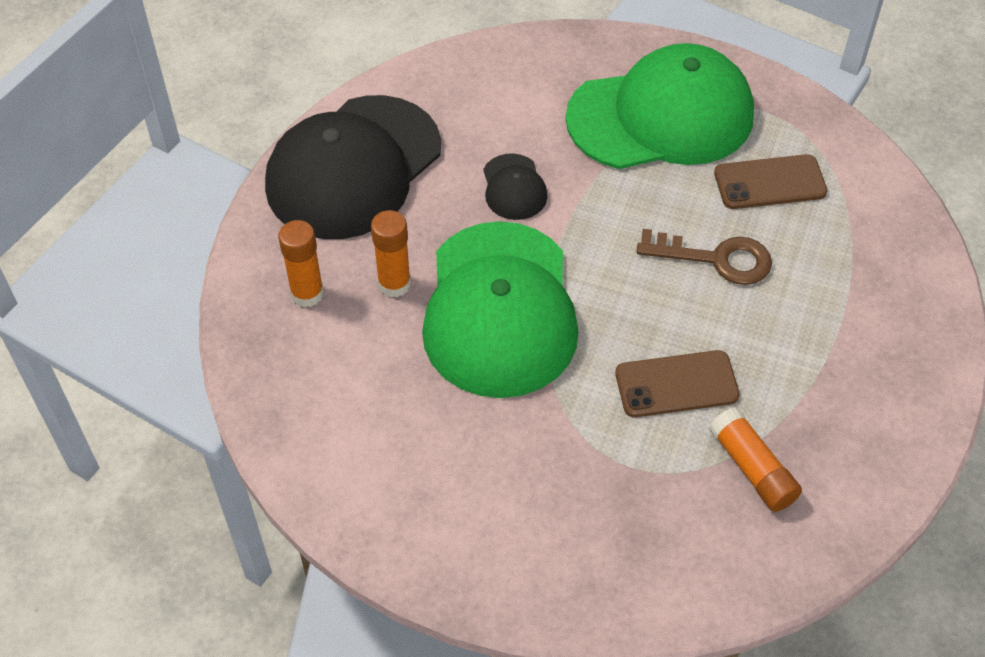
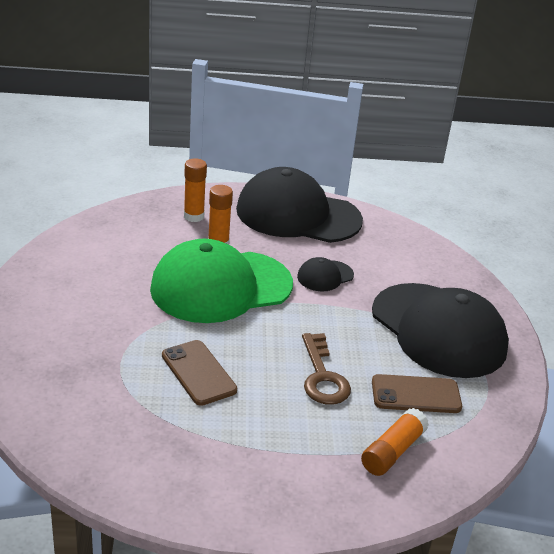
camera: 65 degrees right, 20 degrees down
(661, 116) = (438, 330): green cap -> black cap
(752, 468) = (141, 421): orange glue stick -> orange glue stick (393, 451)
(770, 183) = (416, 395): brown phone -> brown phone turned 60 degrees counterclockwise

